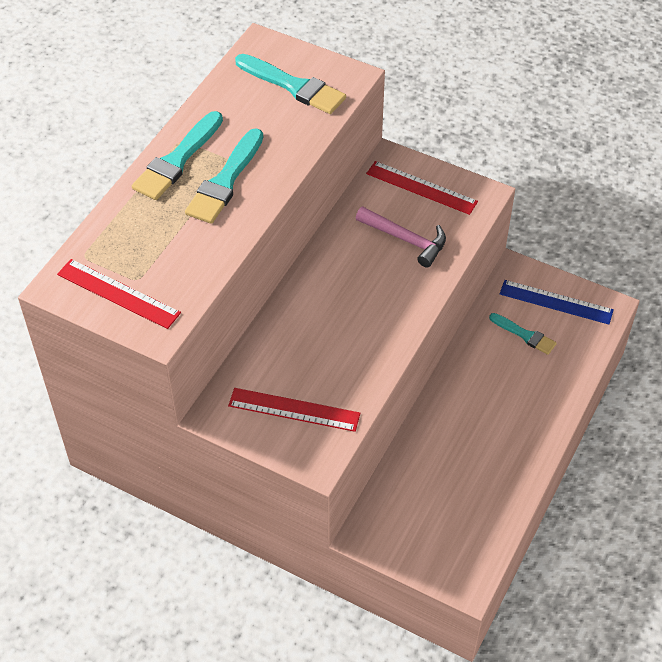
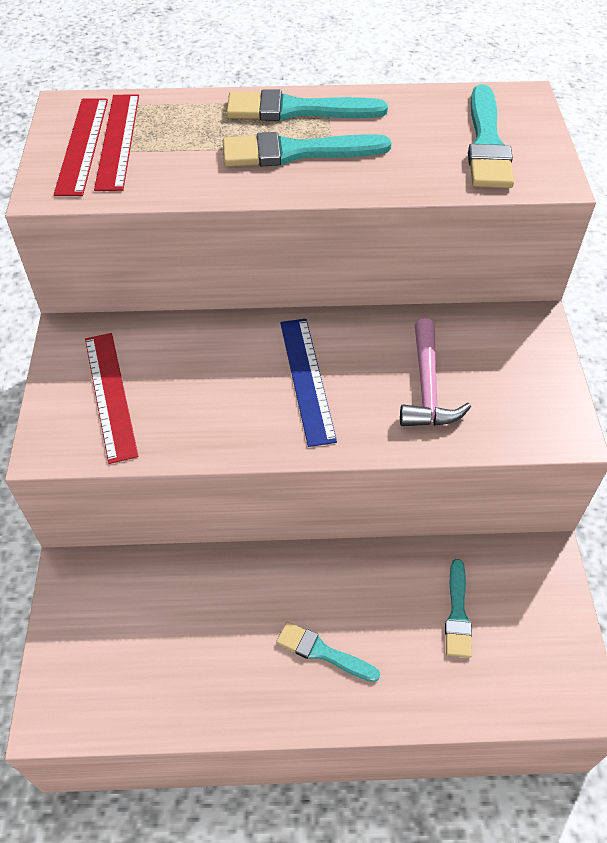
camera: 60 degrees right, 0 degrees up
(421, 188) = (519, 367): red ruler -> red ruler (117, 141)
(509, 416) = (322, 652): none -> turquoise brush
(556, 302) = (536, 627): blue ruler -> blue ruler (306, 379)

